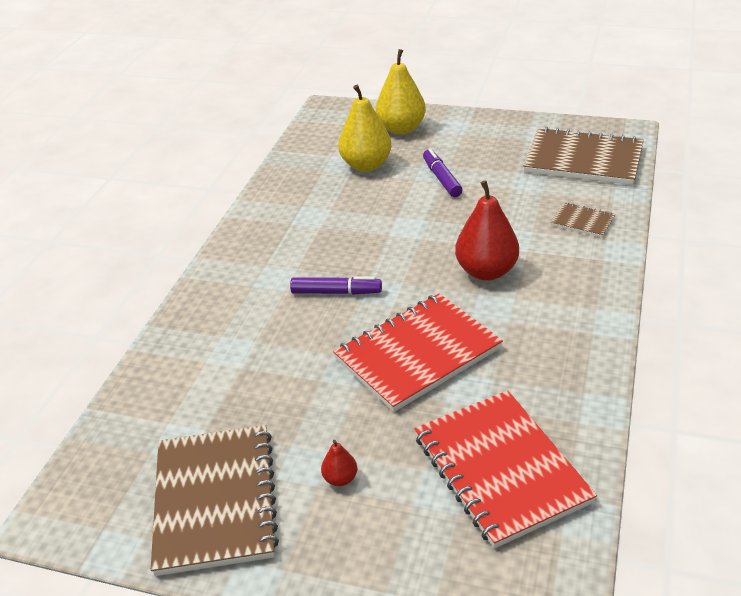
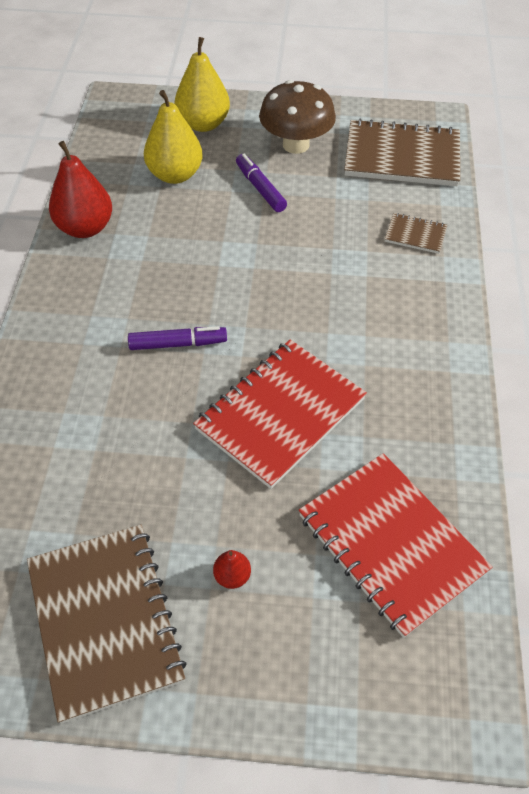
camera: 15 degrees left, 15 degrees up
(483, 147) = (296, 145): none -> brown mushroom
(486, 271) = (330, 304): red pear -> red pear (85, 228)

